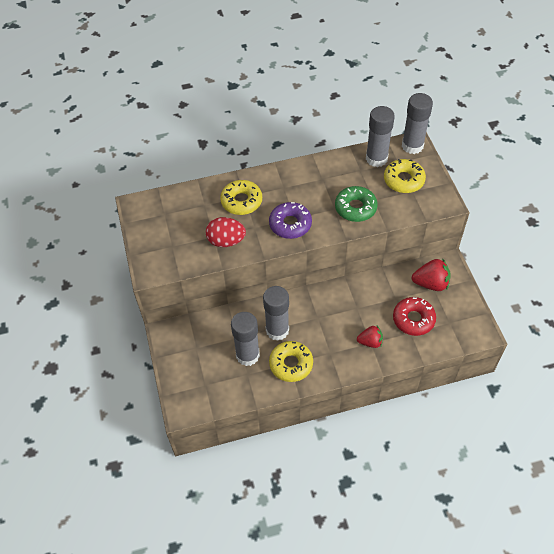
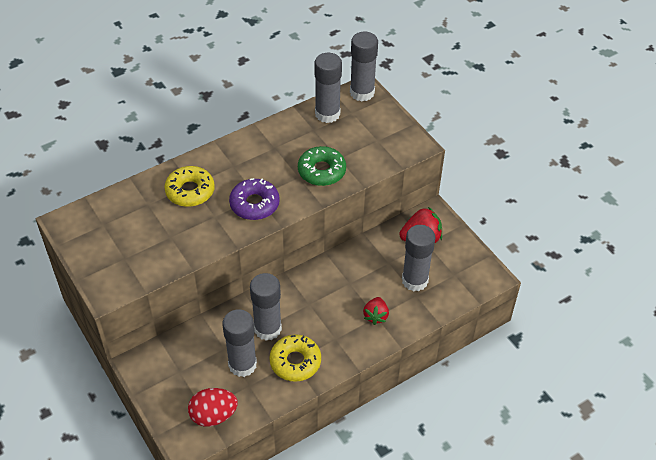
camera: 20 degrees left, 5 degrees down
(226, 241) = (187, 238): red egg -> red egg (213, 415)
(370, 342) = (376, 316): red strawberry -> red strawberry turned 120 degrees clockwise
(403, 180) = (364, 131): yellow donut -> none
(413, 319) = (415, 280): red donut -> grey glue stick

